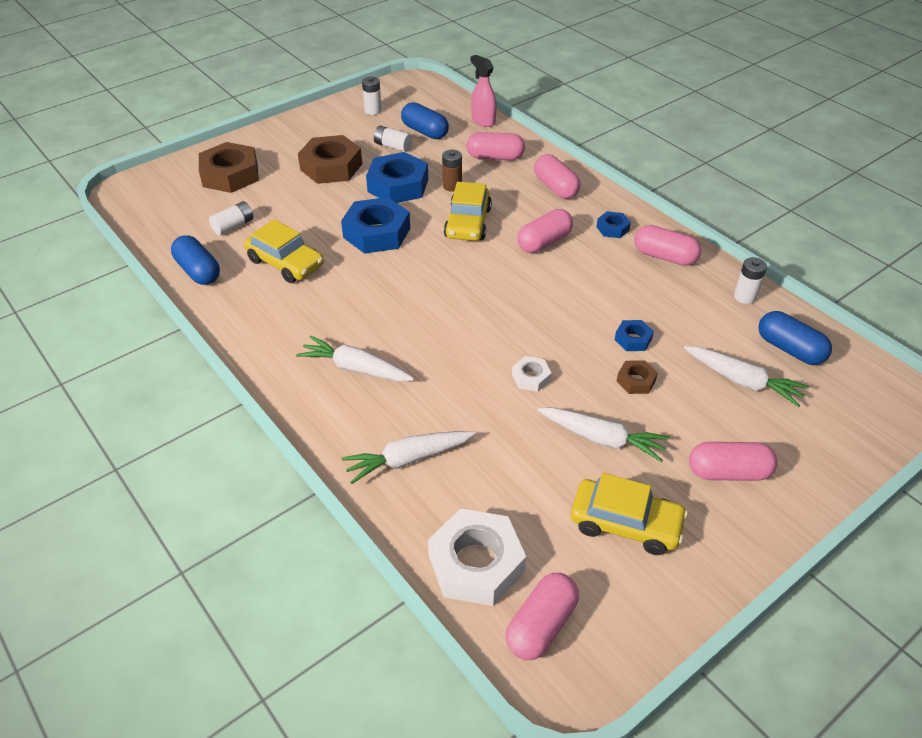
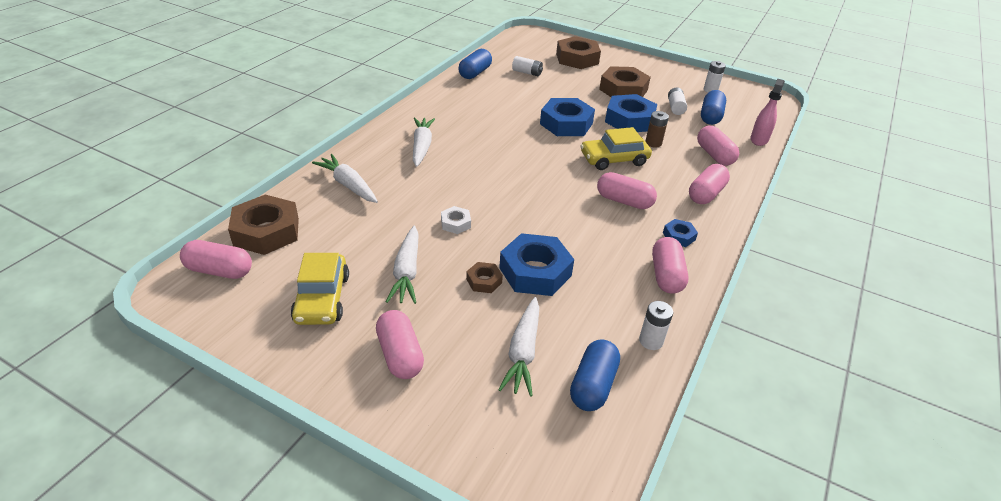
camera: 65 degrees right, 5 degrees down
(285, 263) = (506, 98): yellow car -> none
(476, 564) = (266, 232): white nut -> brown nut
(633, 339) = (535, 272): blue nut -> blue nut, size x2.05

